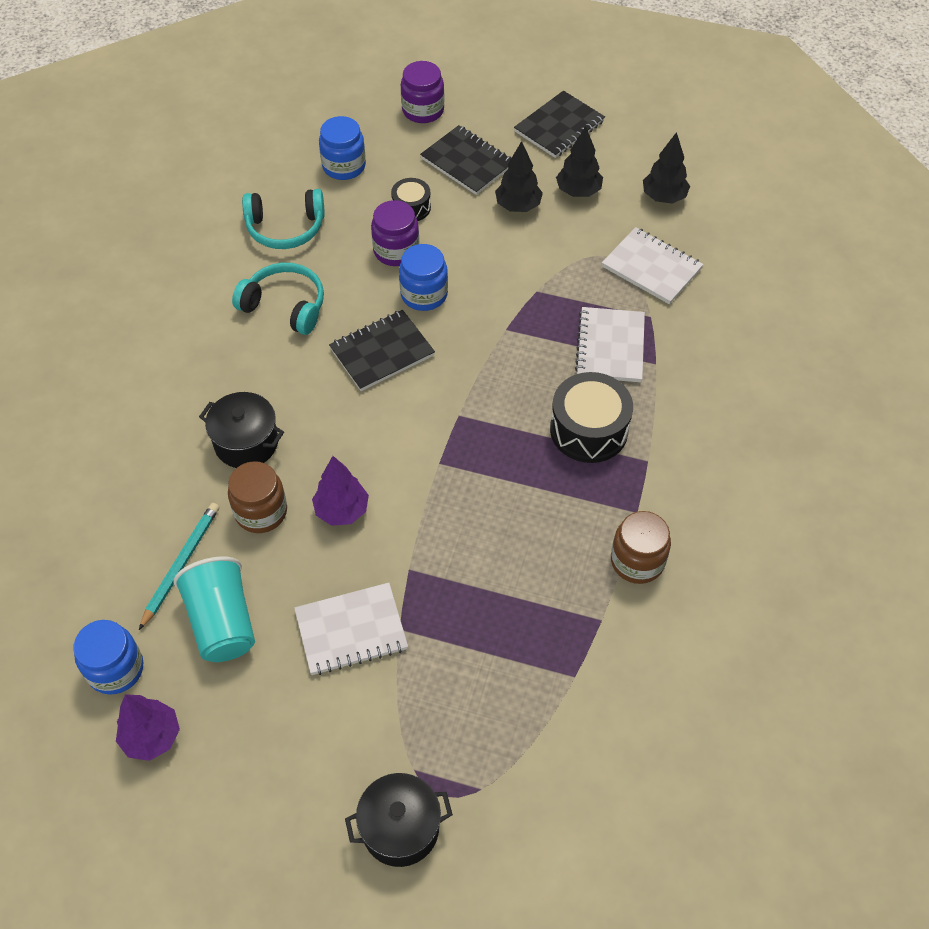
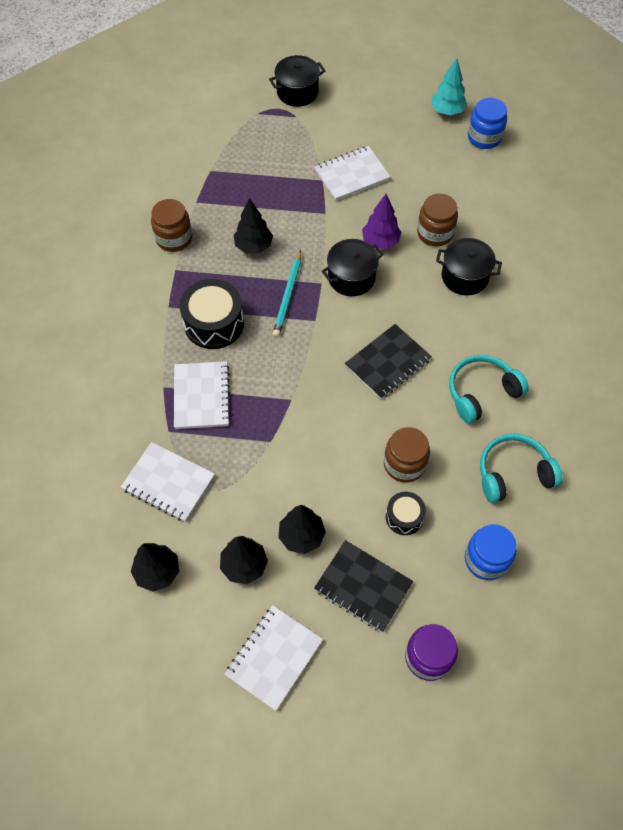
camera: 170 degrees right, 5 degrees up
(152, 737) = (447, 111): purple tree -> turquoise tree
(181, 564) = (473, 195): turquoise pencil -> turquoise pencil (288, 296)
(222, 622) = (432, 168): turquoise cup -> none
(285, 306) = (481, 392): turquoise headphones -> turquoise headphones turned 135 degrees clockwise
(396, 251) = (404, 464): purple jar -> brown jar
(397, 464) = (351, 278): none -> black pot
(424, 294) = (367, 422): blue jar -> none
(522, 531) = (254, 246): none -> black tree
(559, 127) = (274, 657): black notebook -> white notebook

